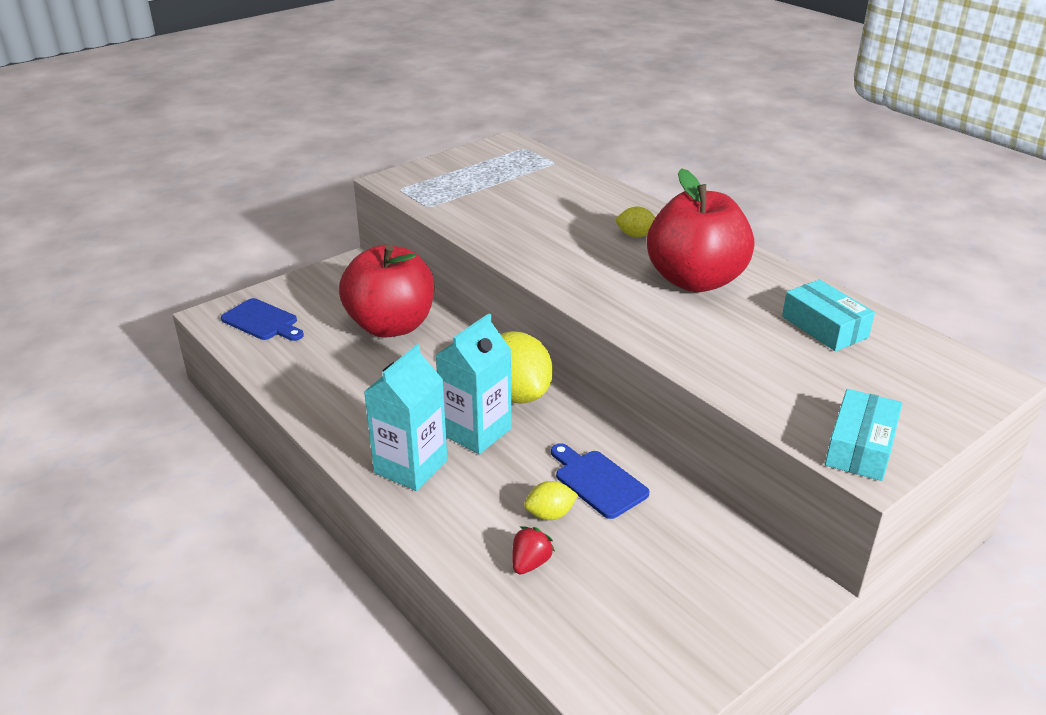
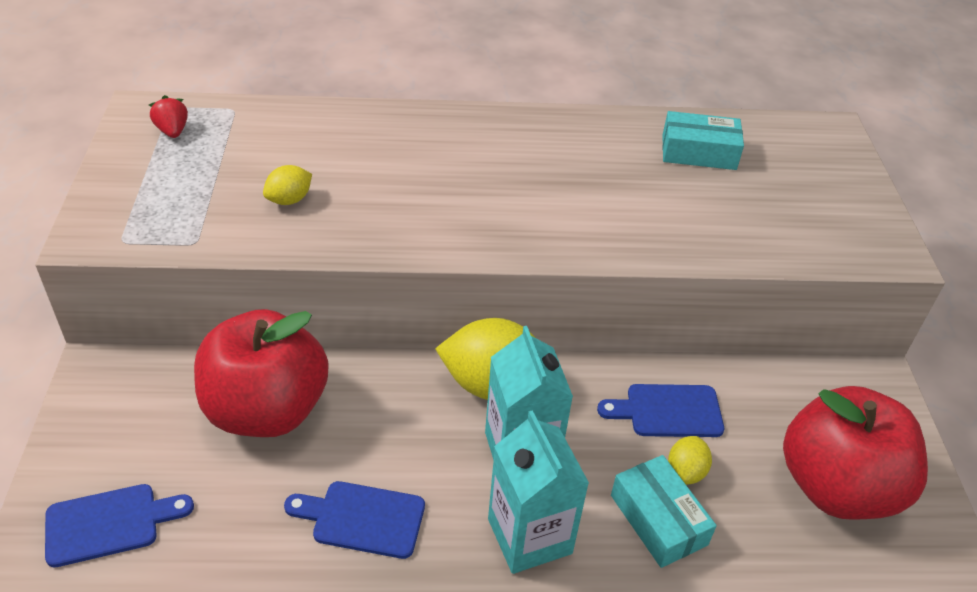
camera: 55 degrees left, 10 degrees up
(352, 397) = (362, 519): none -> blue cutting board
(530, 563) = (739, 526): red strawberry -> red strawberry (172, 131)
(636, 235) = (444, 151): yellow lemon -> yellow lemon (289, 200)
(695, 280) = (560, 168): red apple -> red apple (836, 487)
(860, 447) = (865, 241): turquoise box -> turquoise box (658, 520)

